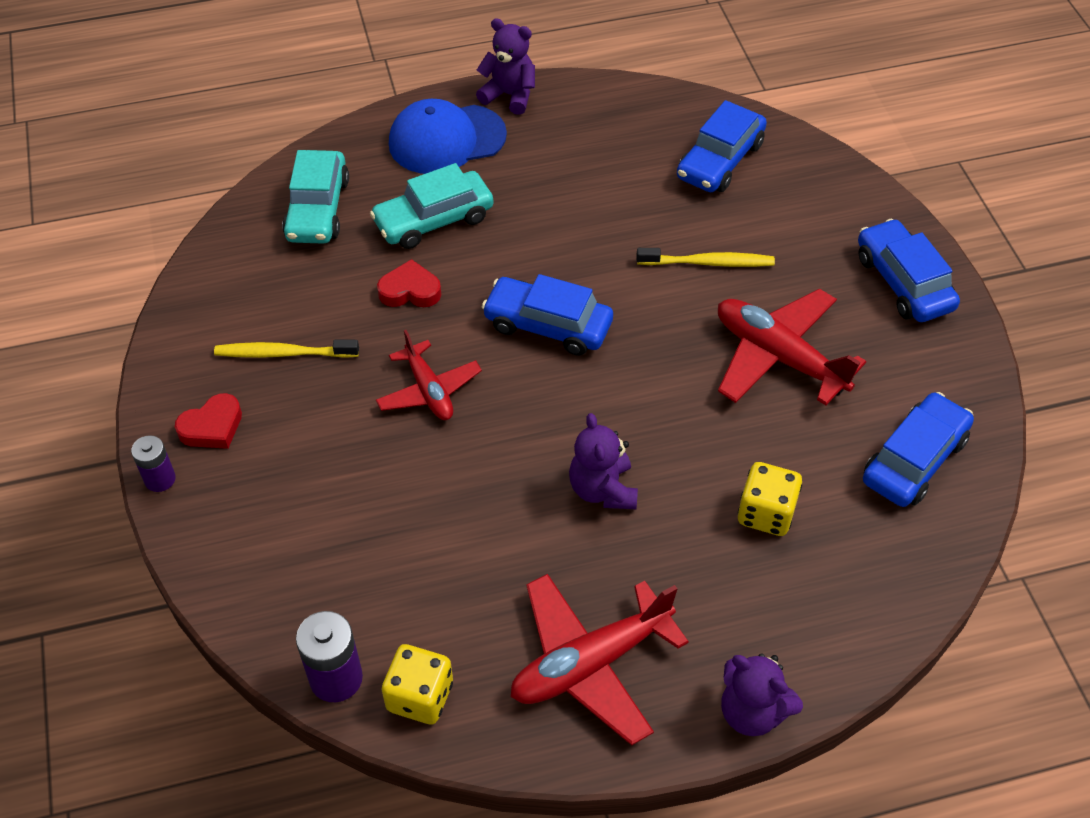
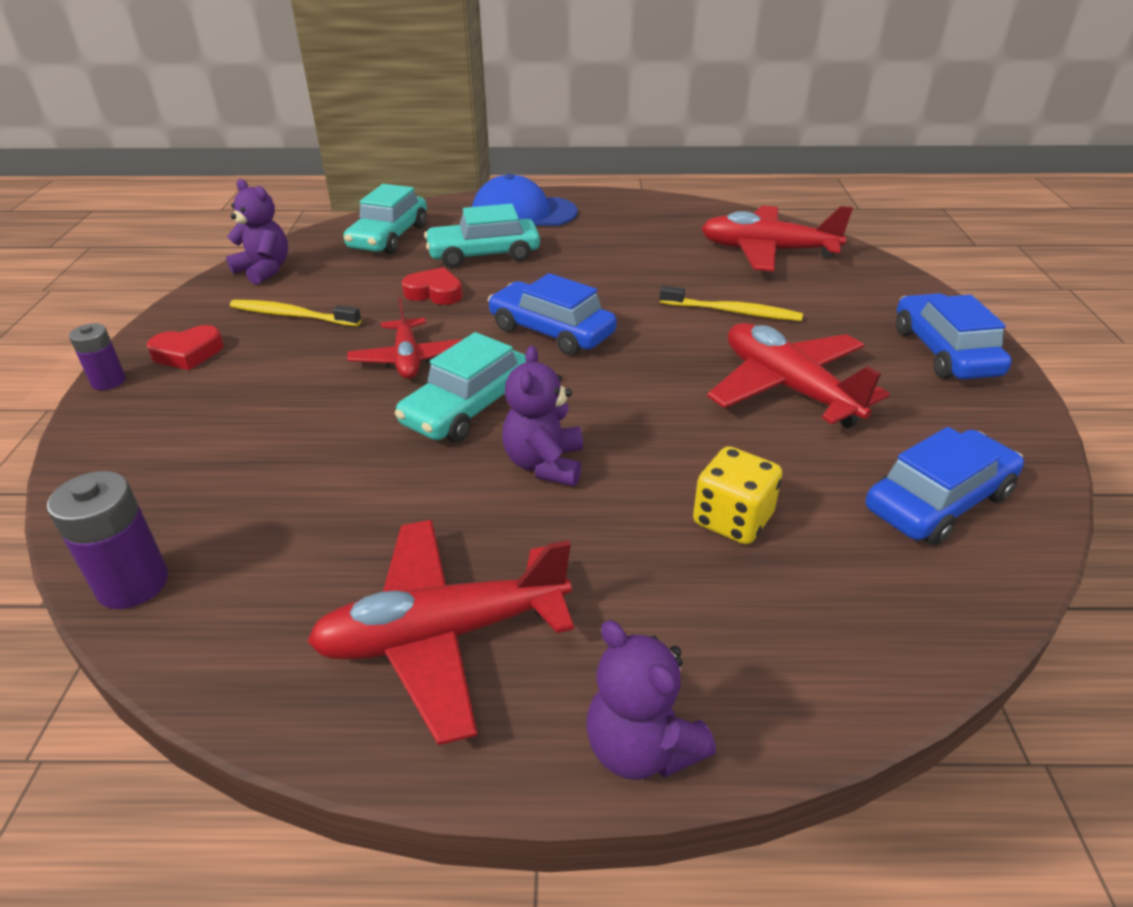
camera: 15 degrees right, 15 degrees down
(420, 696) = (213, 625): yellow dice -> none
(509, 95) = (591, 197): purple teddy bear -> purple teddy bear (264, 270)
(511, 440) = (467, 407): none -> turquoise car
(720, 160) = (767, 251): blue car -> red plane

